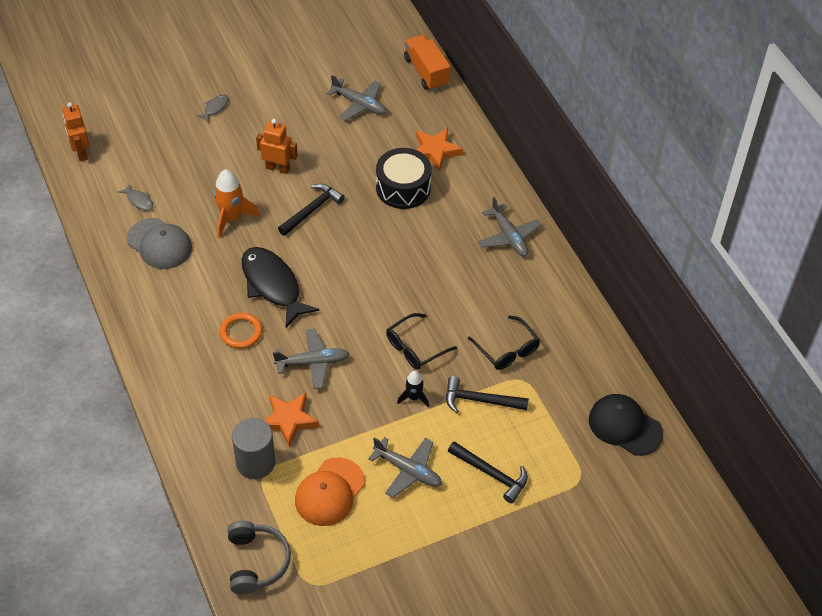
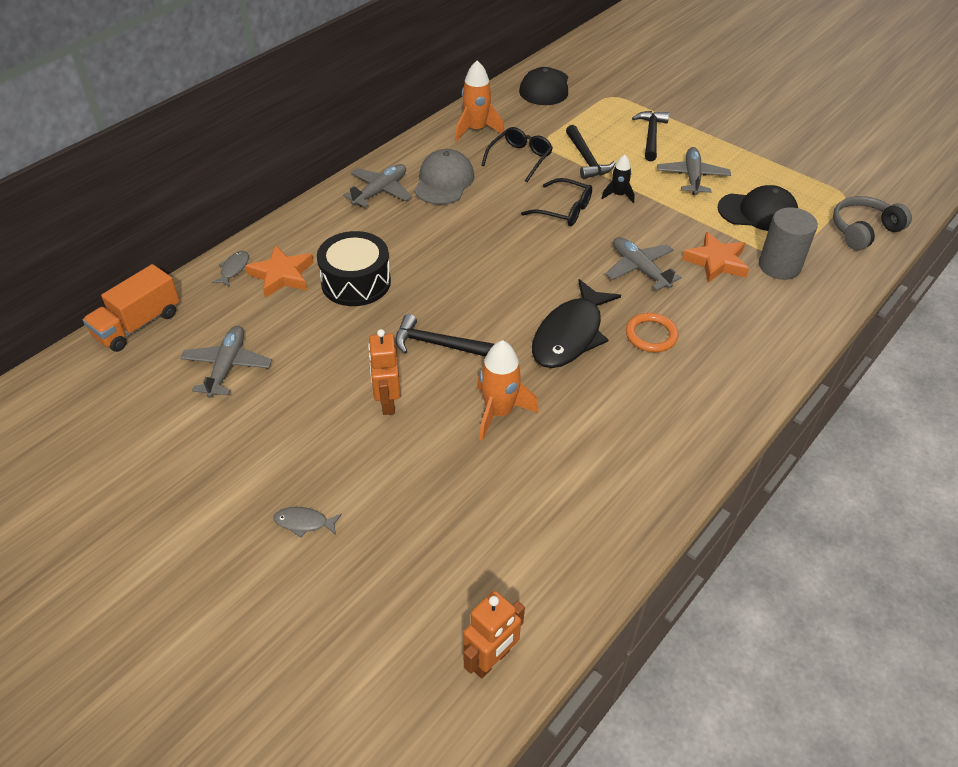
camera: 115 degrees left, 5 degrees down
(139, 200) = (535, 527): grey fish -> grey fish (234, 269)
(159, 244) = (590, 466): grey cap -> grey cap (444, 181)
(329, 492) = (758, 212): orange cap -> black cap
(571, 336) = (476, 130): none -> orange rocket

